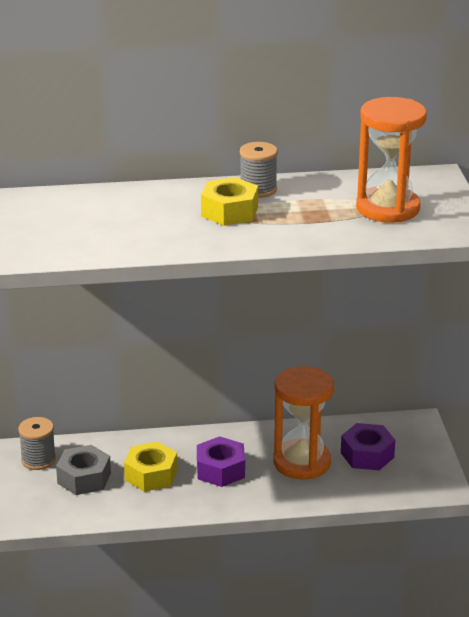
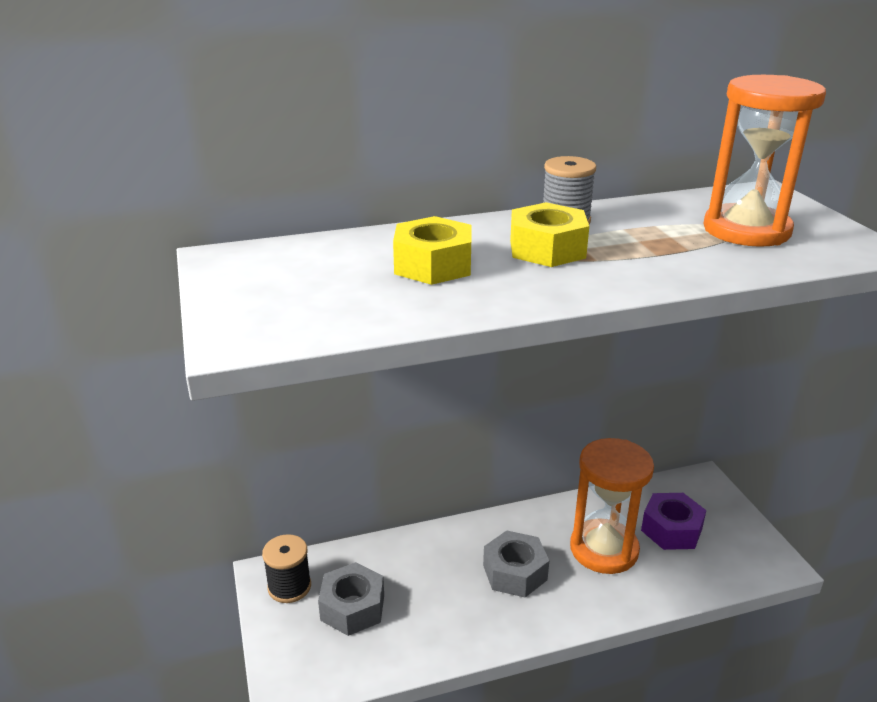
camera: 10 degrees left, 0 degrees up
(38, 460) = (289, 587): grey spool -> black spool
(151, 475) = (434, 591): yellow nut -> yellow nut (433, 265)
(220, 470) = (515, 572): purple nut -> grey nut

